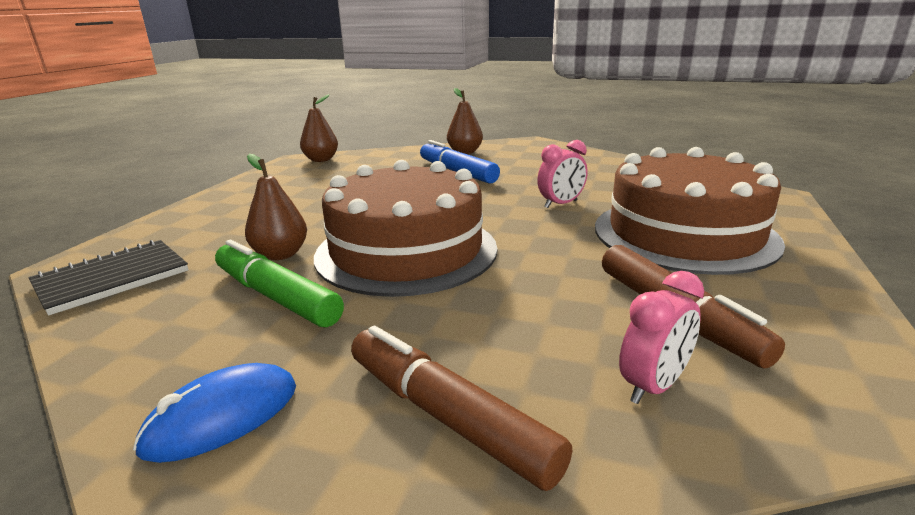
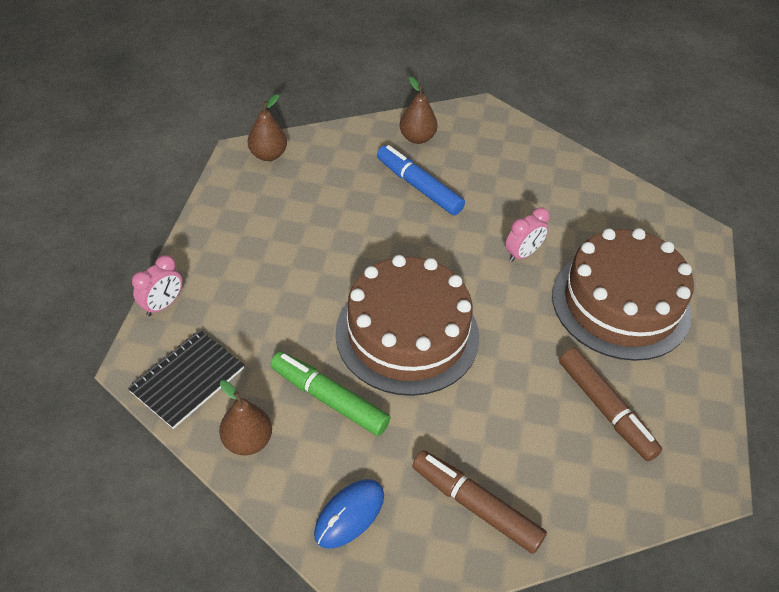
camera: 10 degrees left, 25 degrees up
(280, 254) = (307, 342): brown pear -> brown pear (248, 441)
(653, 386) = (587, 476): pink clock -> pink clock (163, 305)

